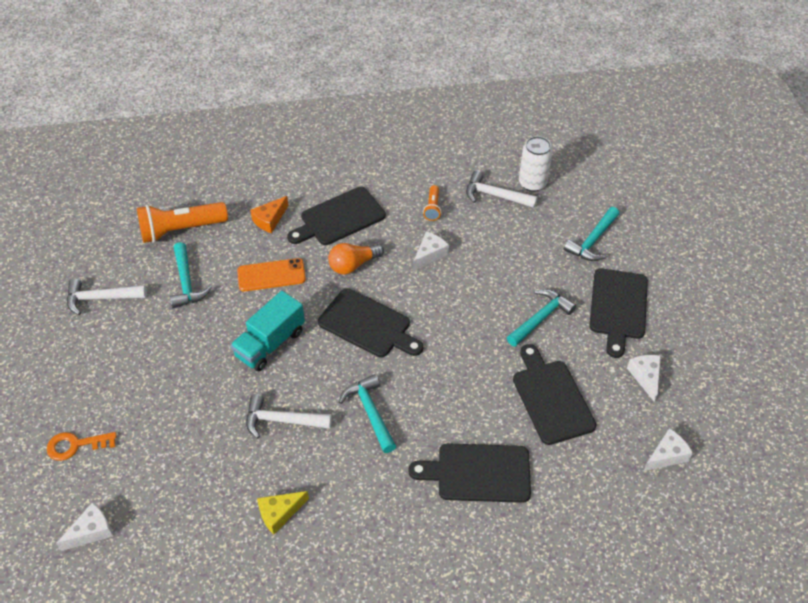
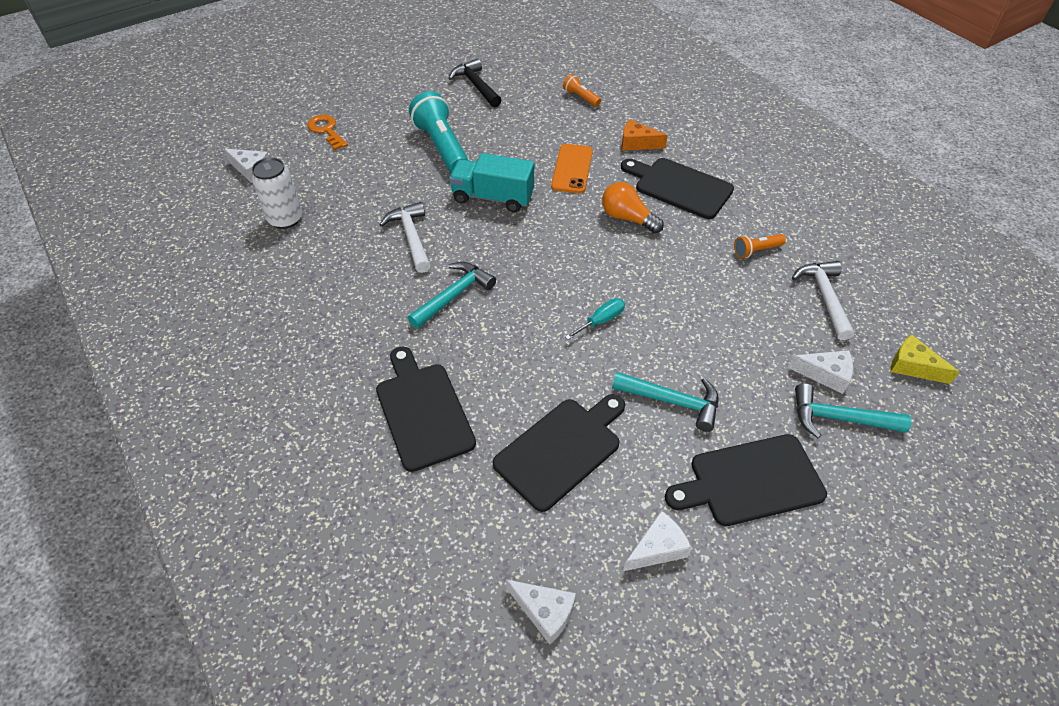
camera: 65 degrees right, 0 degrees up
(100, 298) = (476, 85): white hammer -> black hammer
(174, 357) = (442, 147): none -> turquoise flashlight
(181, 230) = (581, 97): orange flashlight -> orange flashlight, size x0.48
(186, 283) = (525, 123): turquoise hammer -> none
(271, 275) = (572, 169): orange phone -> orange phone turned 45 degrees clockwise
(279, 513) = (310, 273): yellow cheese -> yellow cheese (913, 366)
(368, 325) = (559, 256): black cutting board -> none
(429, 254) = (688, 271): white cheese -> white cheese (825, 374)
(449, 327) = (601, 320): none -> turquoise screwdriver
(532, 183) = (877, 326): white can -> white can (285, 219)

